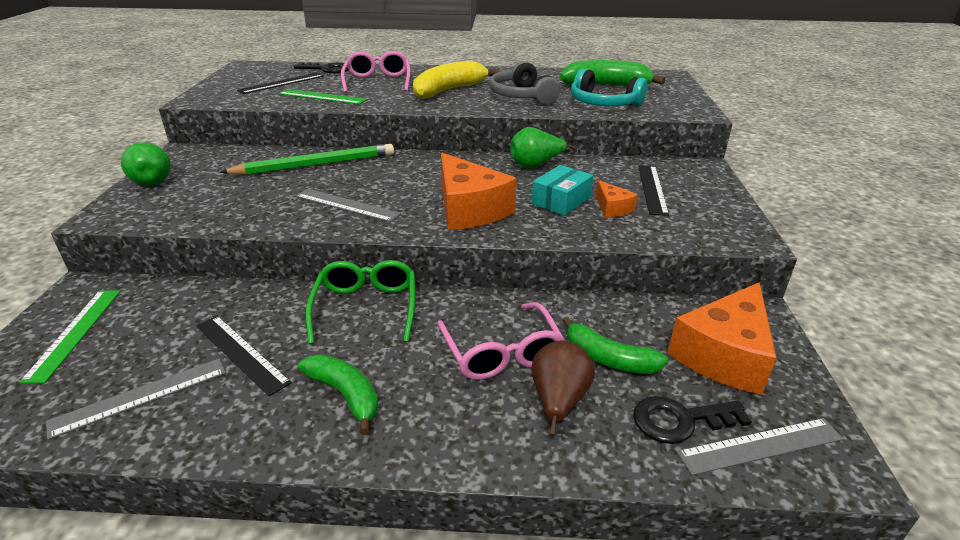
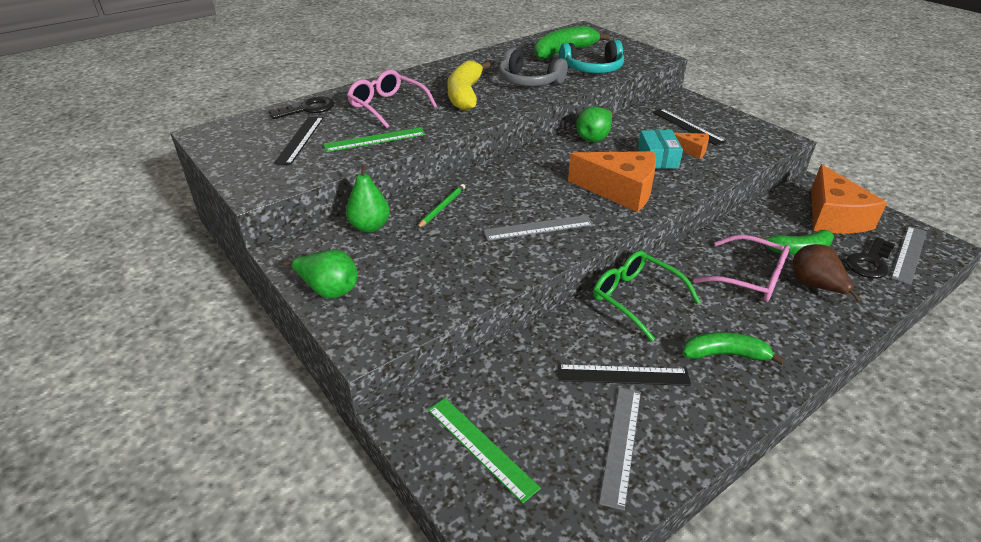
camera: 40 degrees left, 5 degrees up
(249, 157) = (370, 227): none -> green pear
(315, 165) = (442, 207): green pencil -> green pencil, size x0.50

